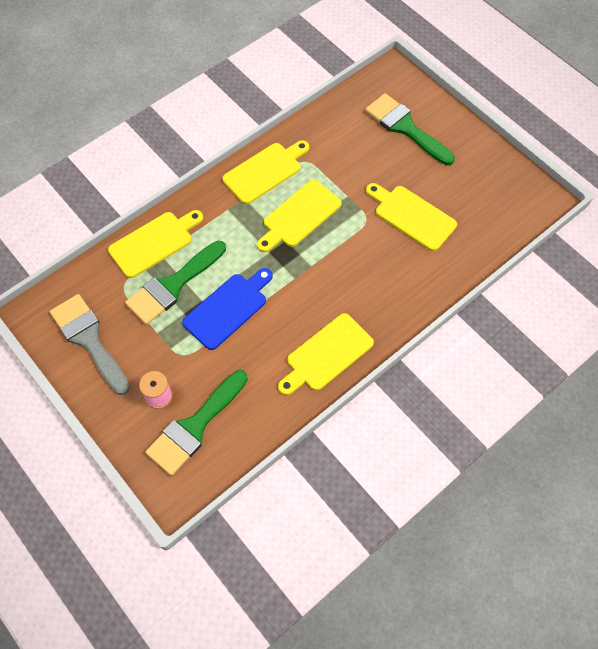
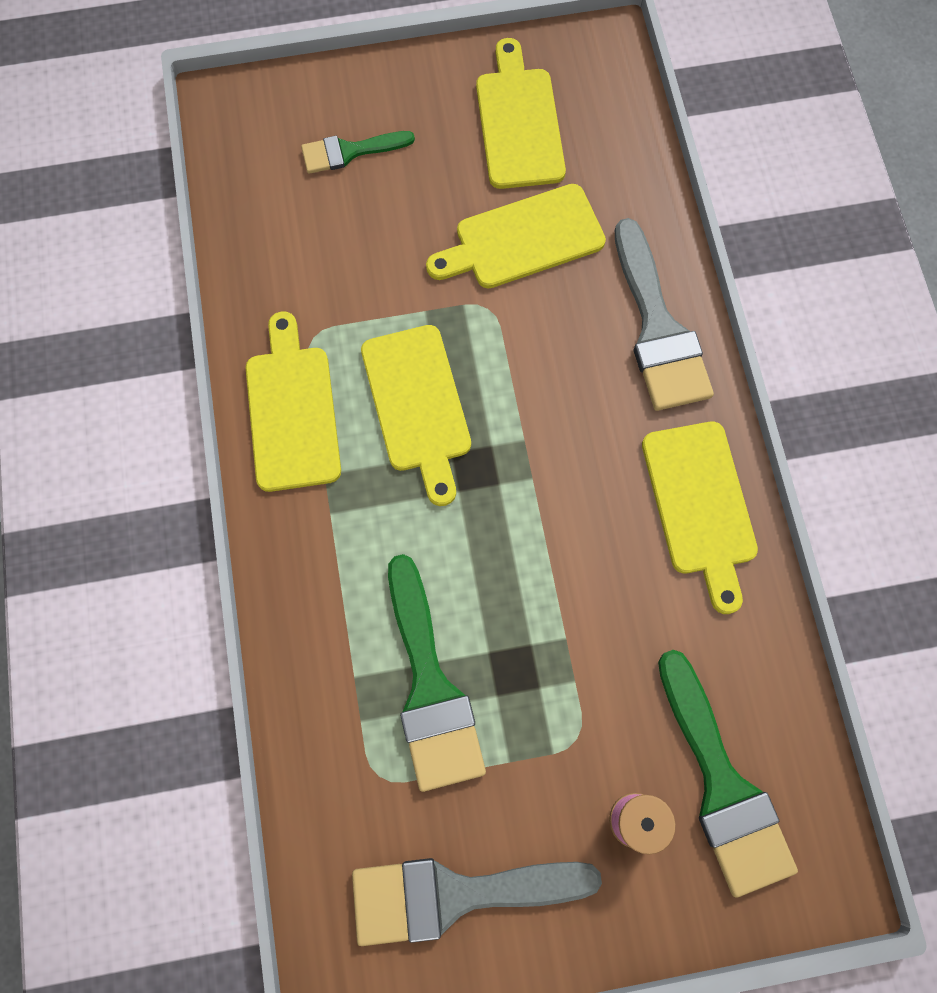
camera: 60 degrees left, 10 degrees up
(154, 242) = (321, 676): yellow cutting board -> yellow cutting board (518, 123)
(228, 308) = (529, 616): blue cutting board -> none
(405, 127) = (349, 152): green brush -> green brush, size x0.57
(406, 294) = (658, 329): none -> grey brush

